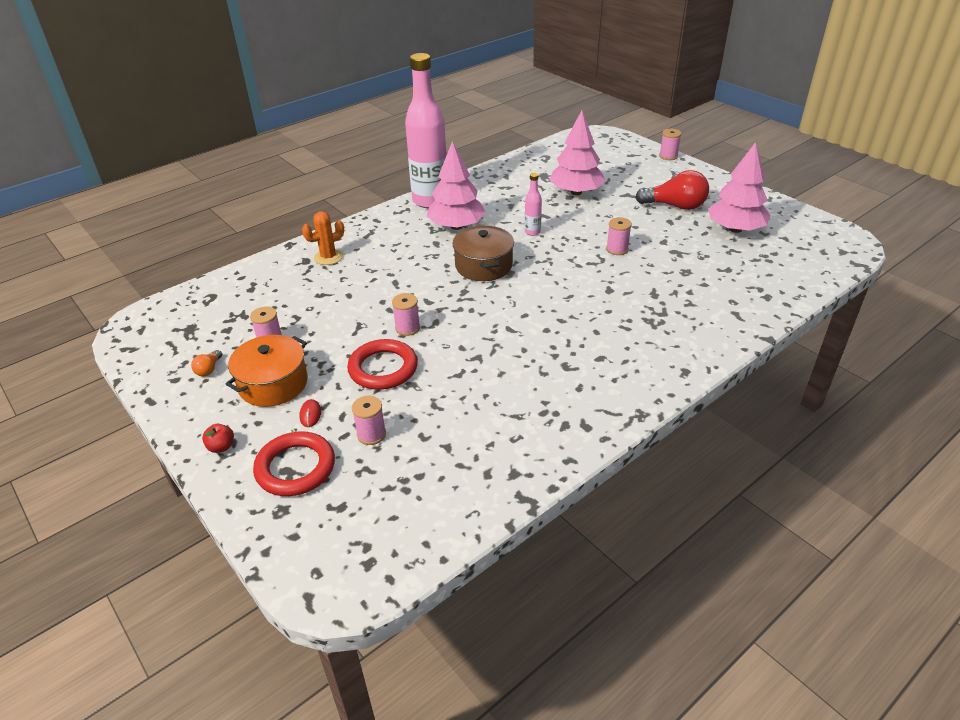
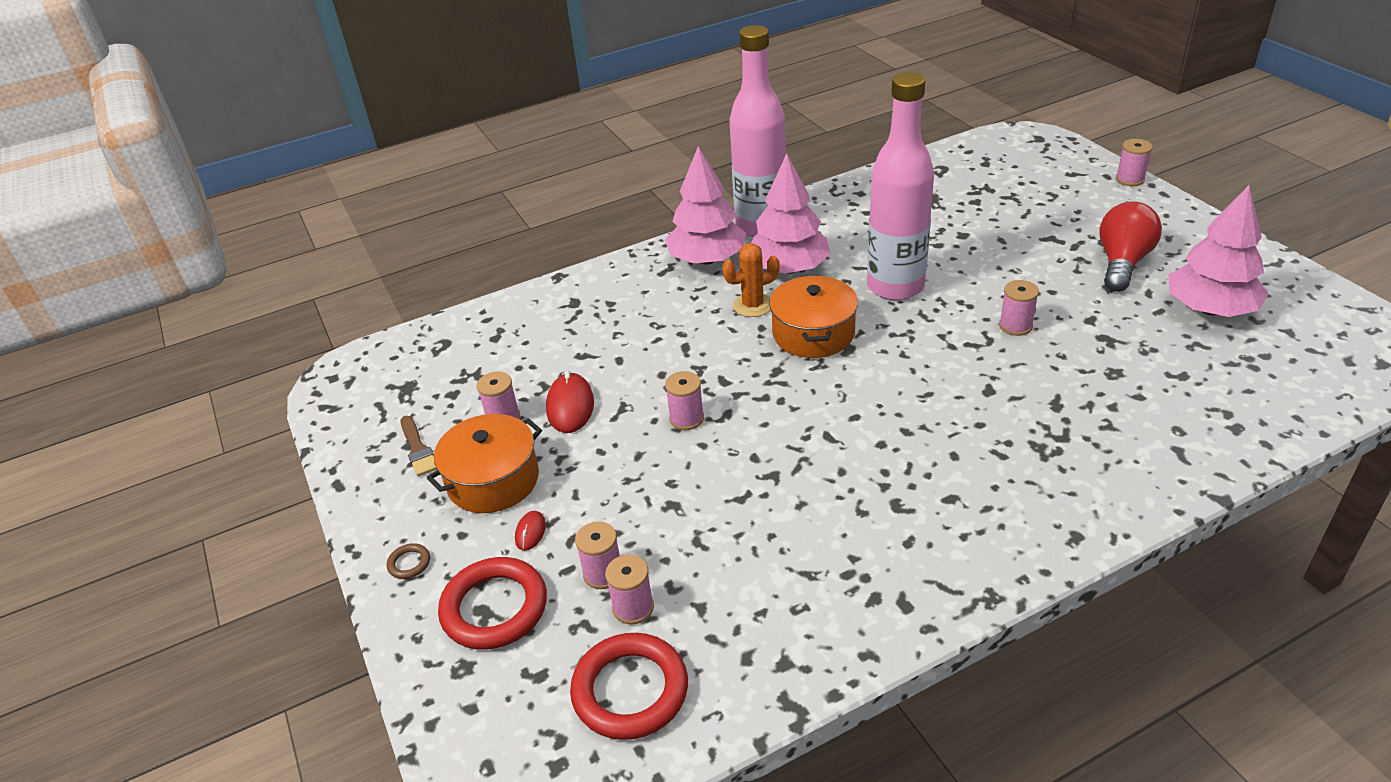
camera: 15 degrees right, 0 degrees up
(209, 369) = (418, 449): orange light bulb -> brown brush
(221, 447) = (409, 563): red apple -> brown ring
(319, 329) = (570, 406): none -> red mouse
(328, 257) = (605, 300): orange cactus -> orange cactus (753, 305)
(383, 368) = (640, 476): red ring -> red ring (630, 690)
(399, 453) = (633, 607): none -> pink spool
(483, 266) = (813, 333): brown pot -> orange pot
(532, 232) = (895, 287): pink bottle -> pink bottle, size x2.42
(576, 192) = (974, 228): pink tree -> pink tree (707, 259)
(675, 206) = (1122, 263): red light bulb -> red light bulb turned 90 degrees counterclockwise

